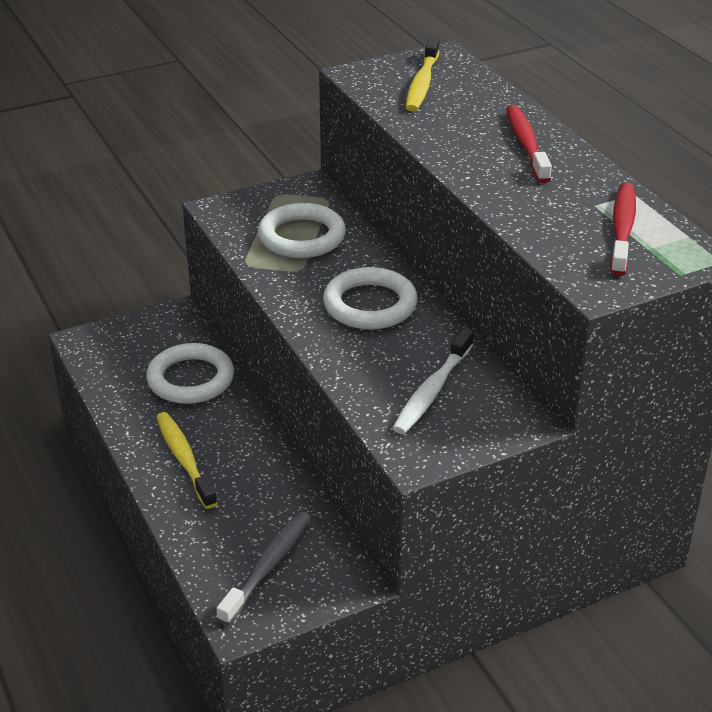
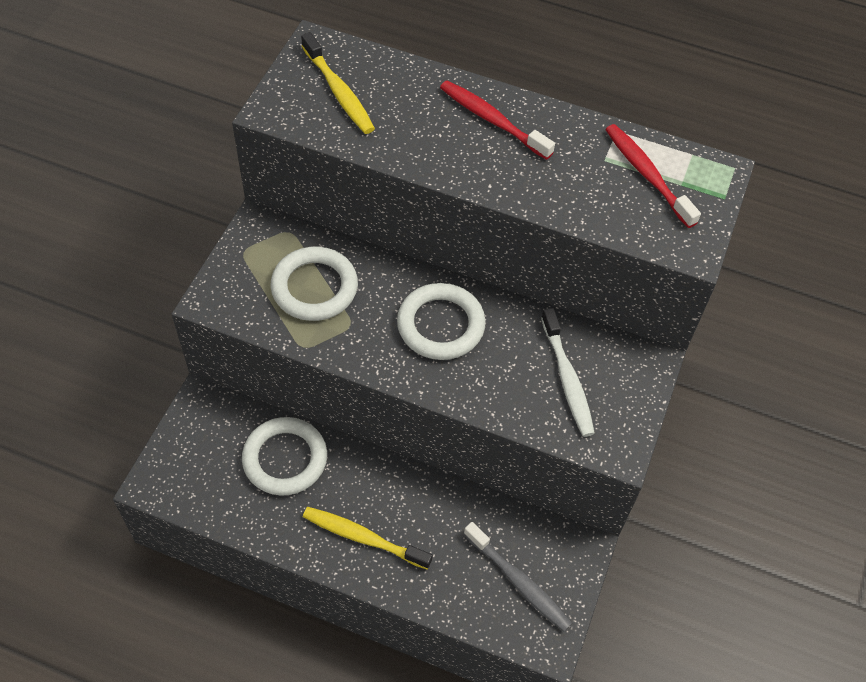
camera: 45 degrees left, 20 degrees up
(268, 566) = (519, 582): grey toothbrush -> grey toothbrush turned 150 degrees clockwise

